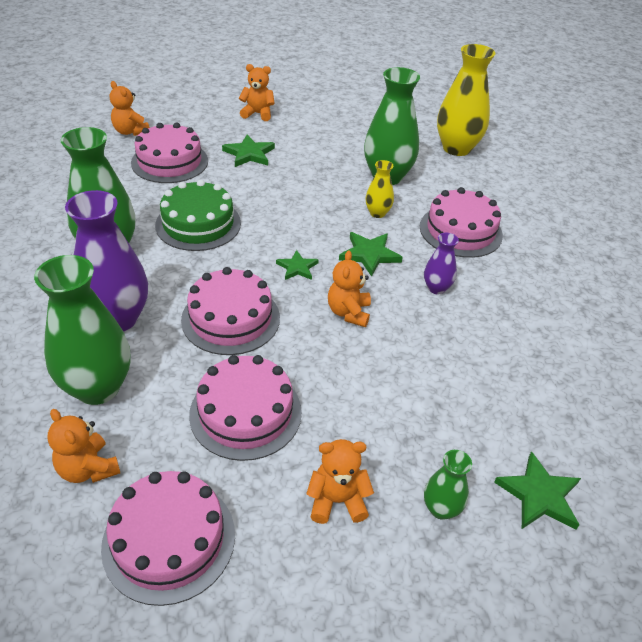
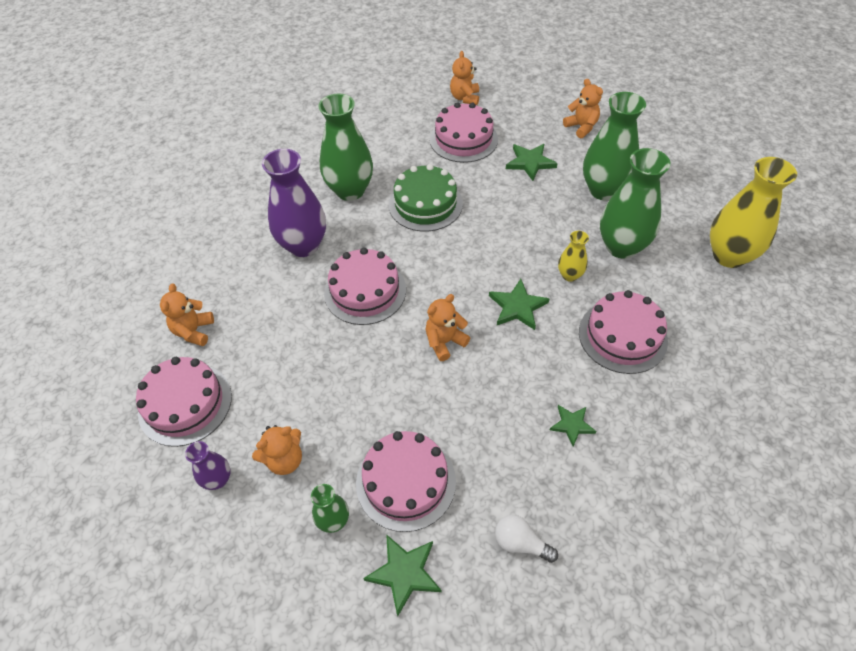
camera: 50 degrees right, 10 degrees up
(98, 388) = (247, 285): green vase -> green vase (603, 190)
(245, 413) = (301, 362): pink cake -> pink cake (406, 482)
(297, 267) = (451, 282): green star -> green star (572, 425)
(337, 500) = (285, 460): orange teddy bear -> orange teddy bear turned 105 degrees clockwise
(436, 288) = (534, 370): purple vase -> purple vase (218, 479)
(576, 404) = (520, 543): none -> white light bulb

